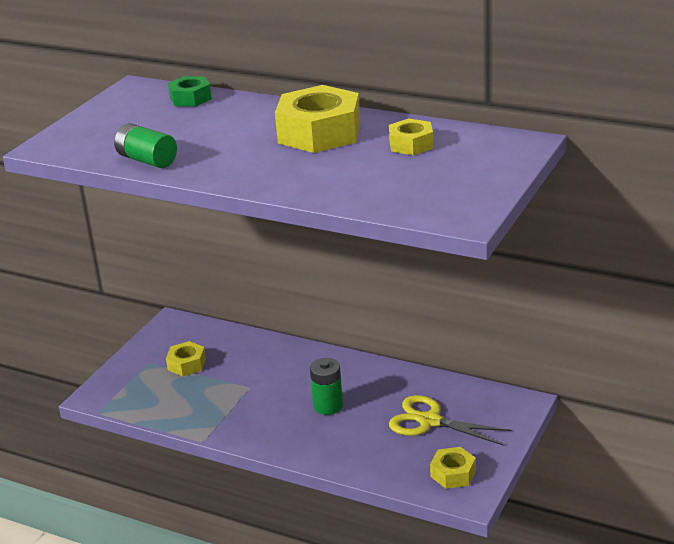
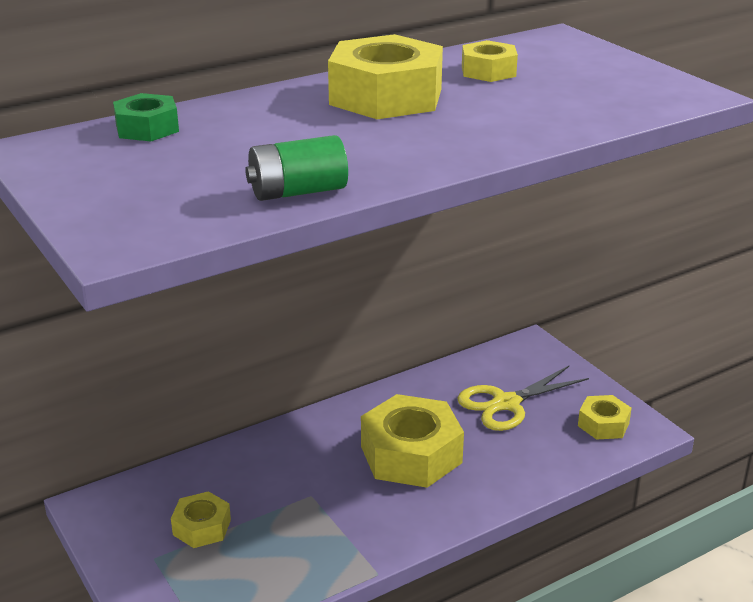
camera: 60 degrees left, 0 degrees up
(328, 406) = (411, 454): green battery -> yellow nut

